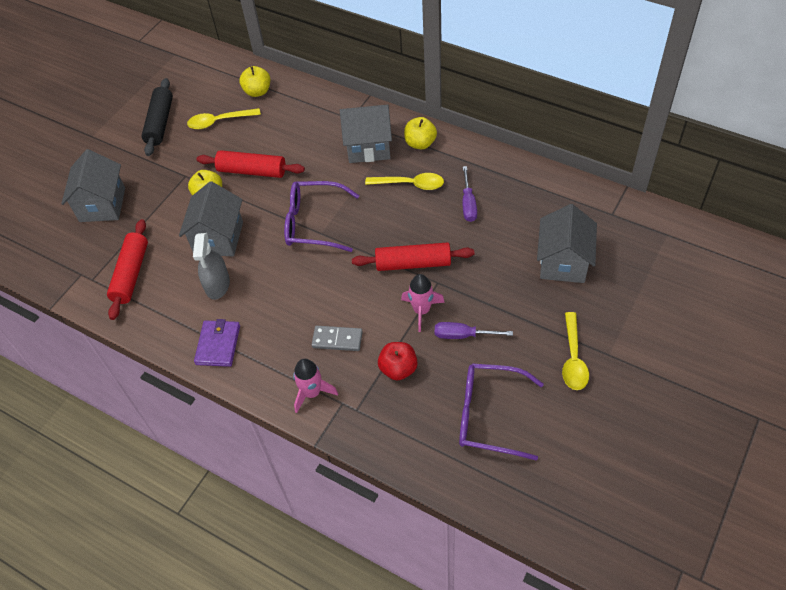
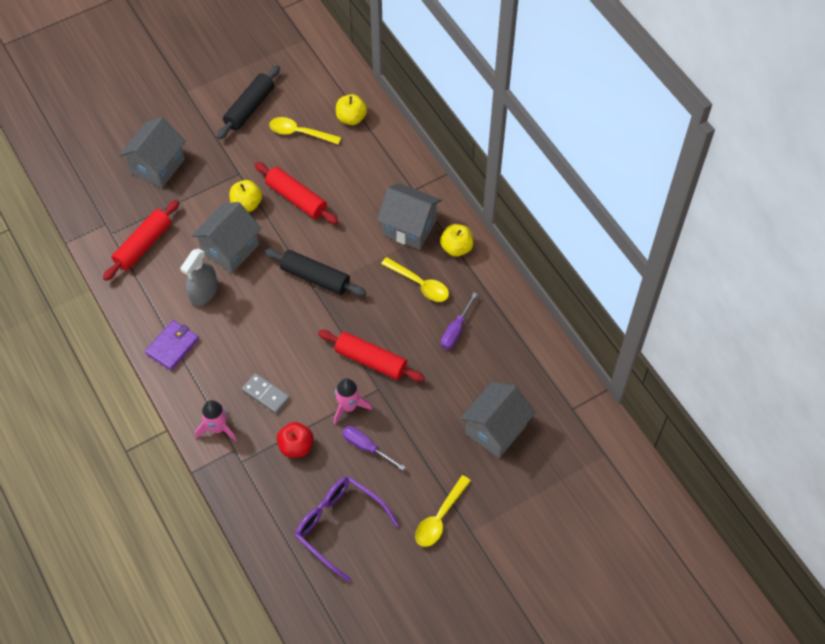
camera: 25 degrees right, 5 degrees up
(314, 223) = (315, 277): purple glasses -> black rolling pin

